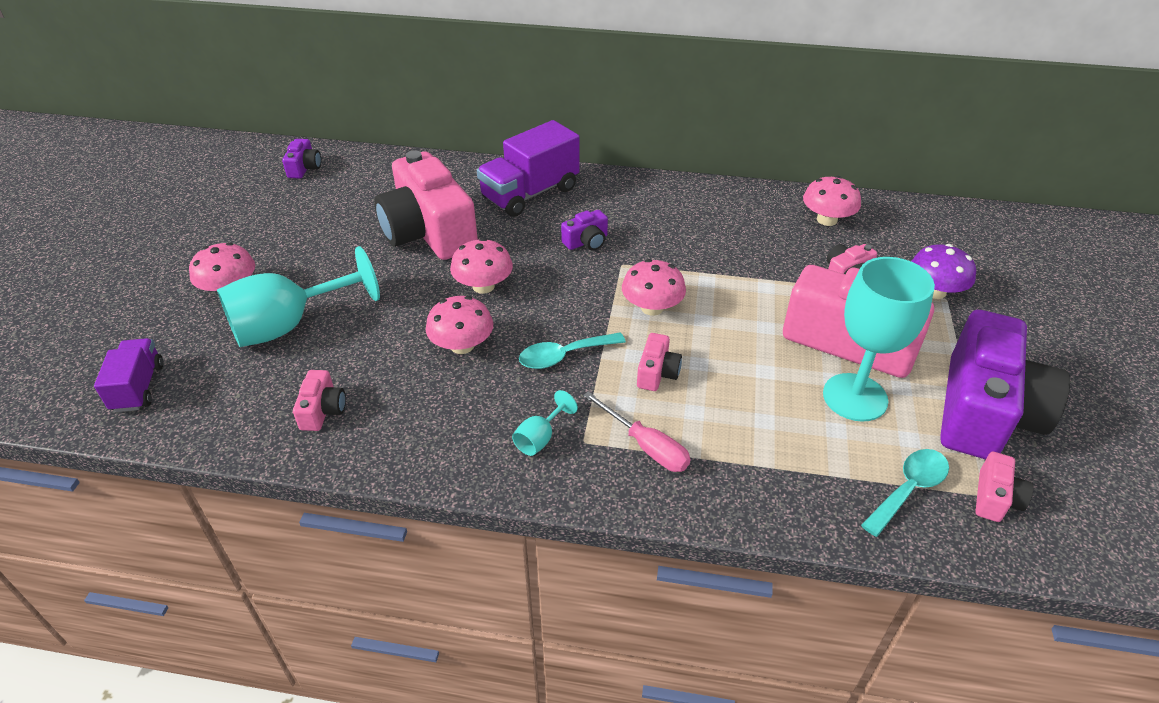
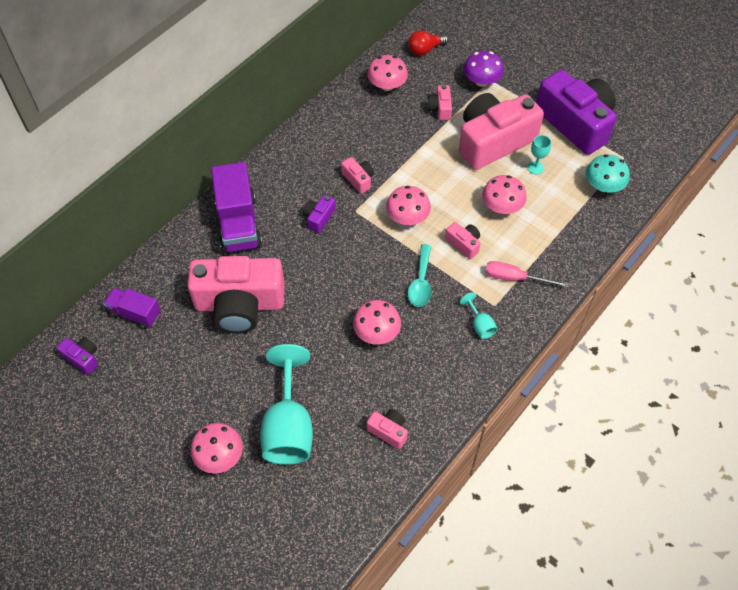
camera: 60 degrees left, 15 degrees up
(138, 387) = (295, 540): purple truck -> purple truck (135, 314)
(483, 286) = (325, 296): pink mushroom -> pink mushroom (502, 206)
(586, 242) = (319, 218): purple camera -> purple camera turned 150 degrees counterclockwise
(646, 446) = (514, 278): pink screwdriver -> pink screwdriver turned 150 degrees counterclockwise
(855, 397) = (535, 167): turquoise goblet -> turquoise goblet, size x0.44
(908, 489) = (603, 185): turquoise spoon -> turquoise mushroom
(918, 228) = (425, 49): none -> red light bulb
(995, 498) = (626, 157): pink camera -> pink camera (358, 179)

